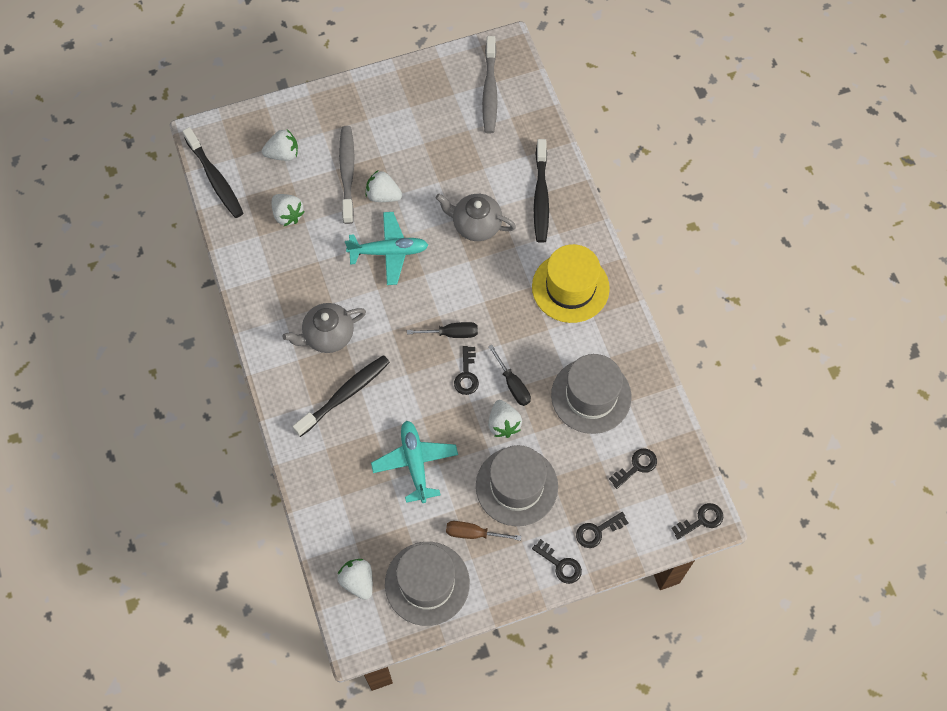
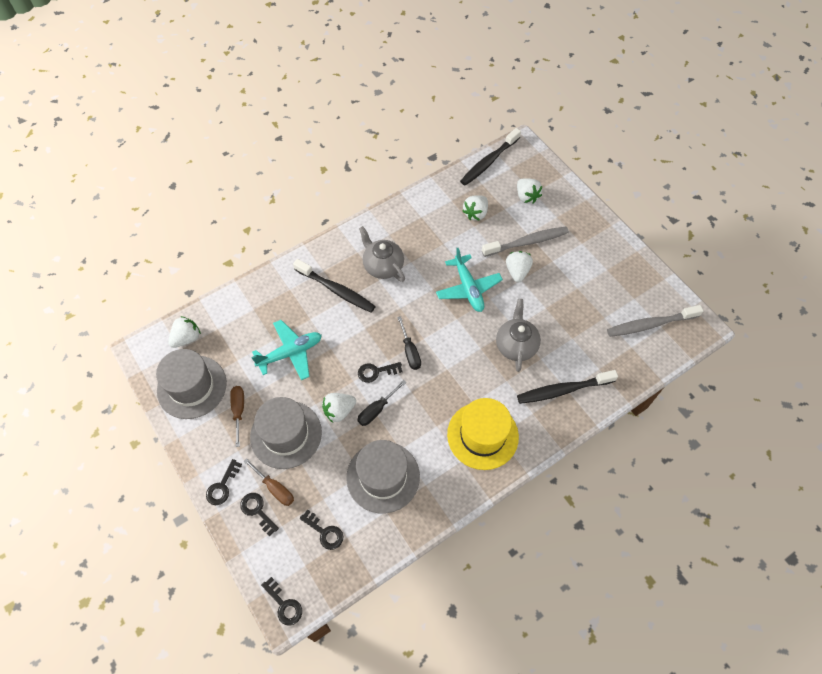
camera: 75 degrees right, 5 degrees down
(576, 509) = (274, 488): none -> brown screwdriver

